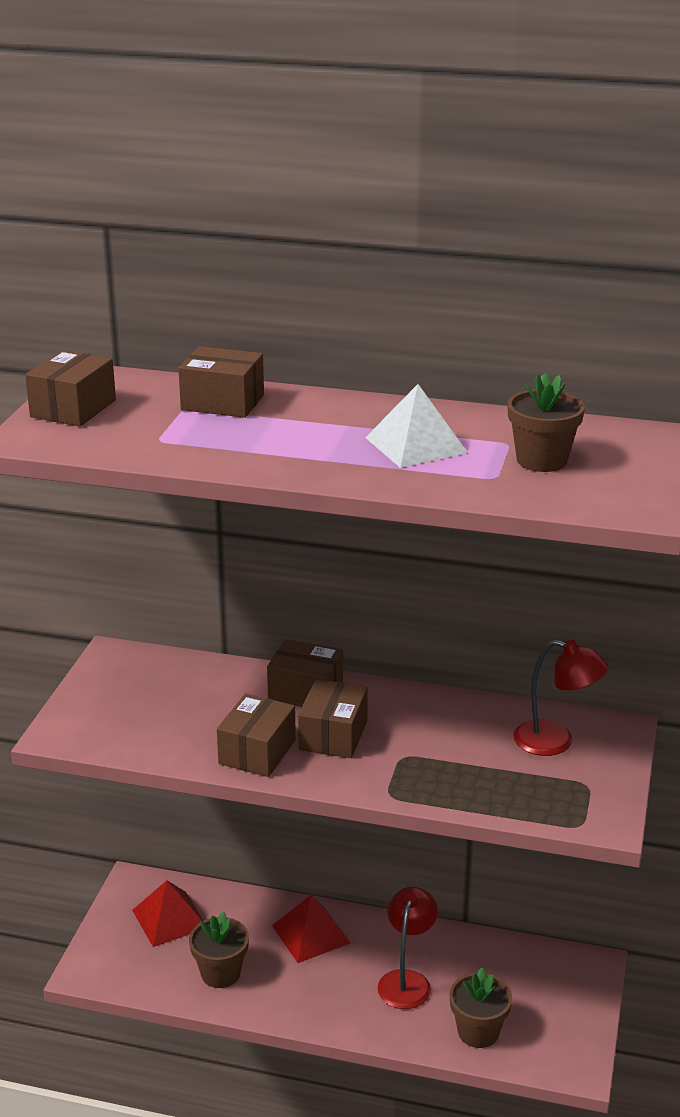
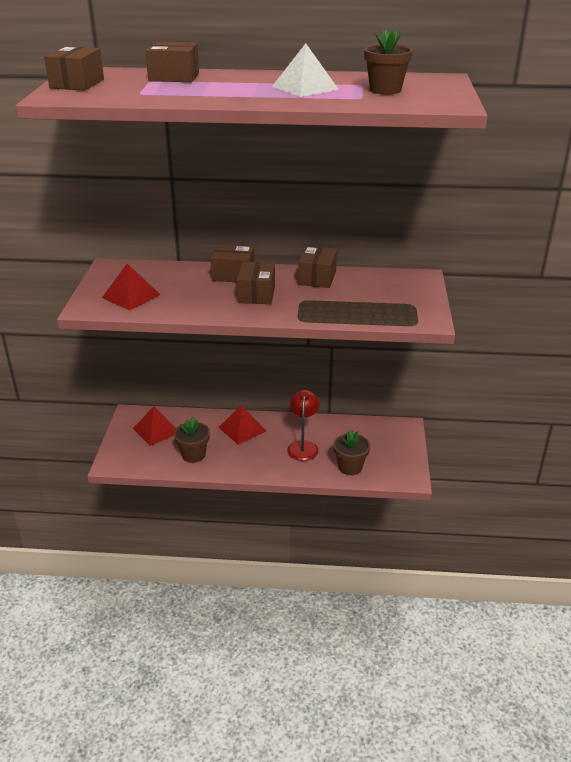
camera: 10 degrees left, 5 degrees up
(134, 718) = (131, 296): none -> red pyramid
(257, 752) = (212, 306): brown box -> brown box (317, 278)
(556, 741) = (388, 286): red lamp -> none

